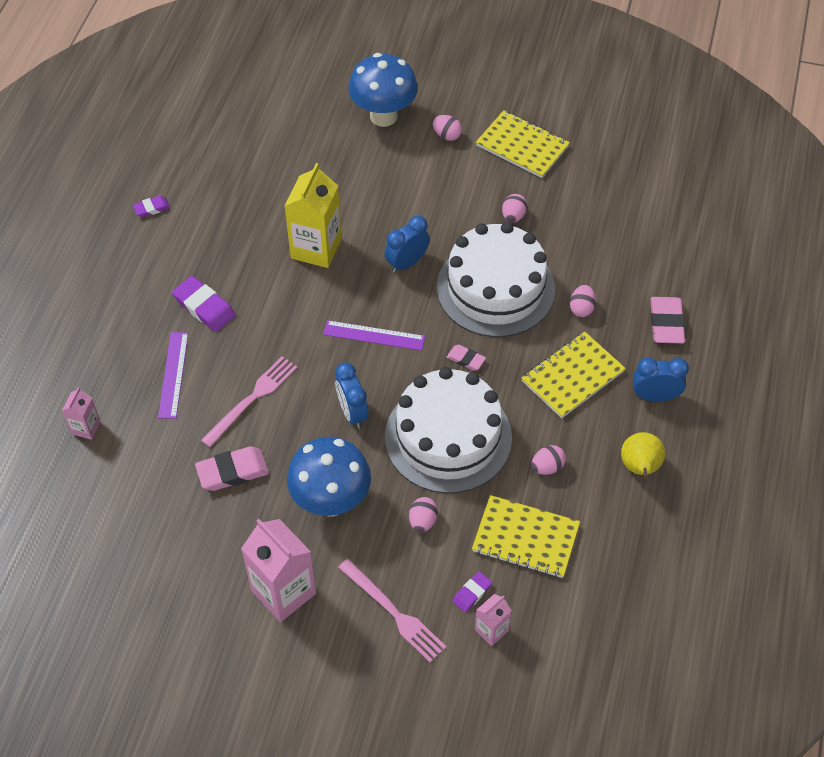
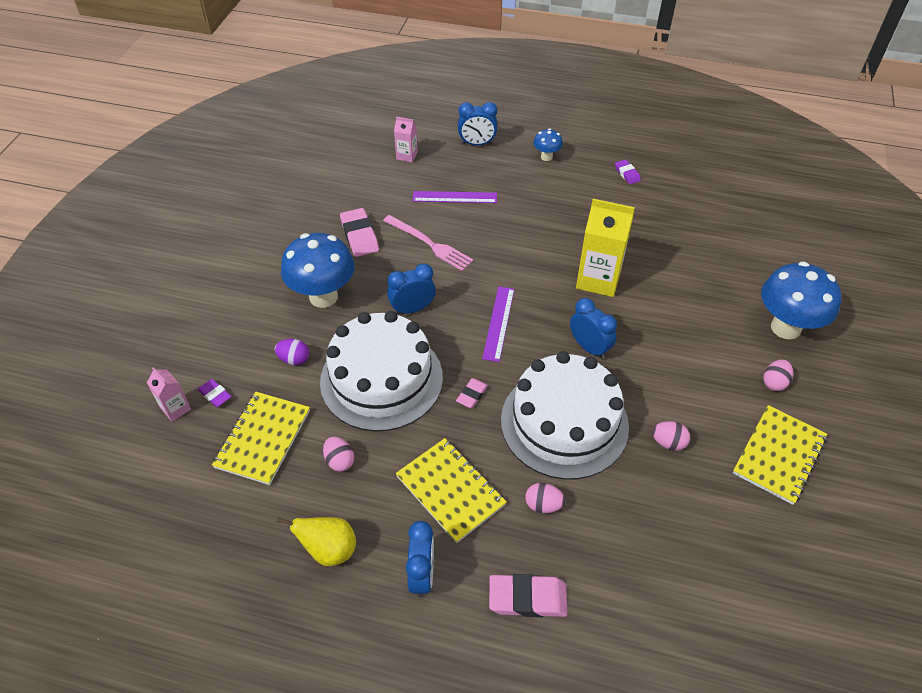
camera: 90 degrees right, 5 degrees down
(73, 351) = (477, 144): none -> blue clock
(110, 281) = (546, 157): none -> blue mushroom
(204, 307) = (524, 210): purple eraser -> none
(283, 592) = (245, 270): pink carton -> none
(393, 612) = (210, 339): pink fork -> none
(423, 521) = (294, 359): pink egg -> purple egg

